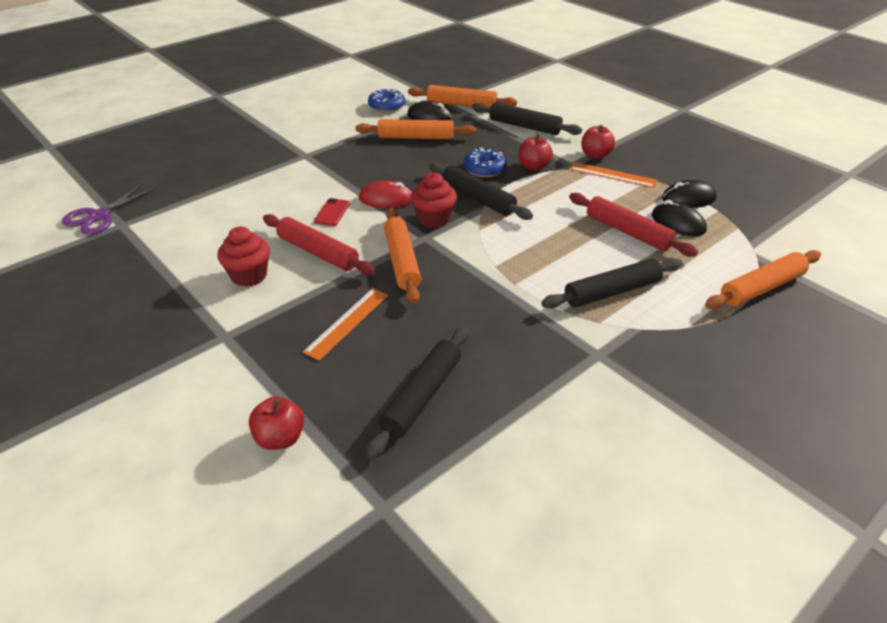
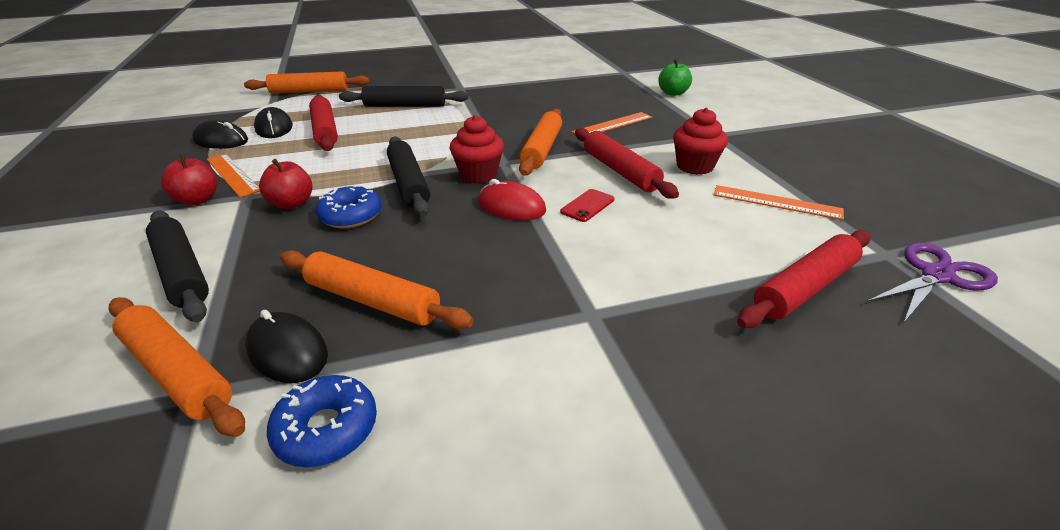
camera: 155 degrees left, 5 degrees down
(183, 251) = (776, 202): none -> orange ruler
(187, 191) = (805, 288): none -> red rolling pin
(280, 438) = (673, 93): red apple -> green apple
(422, 396) = (581, 92): black rolling pin -> none

